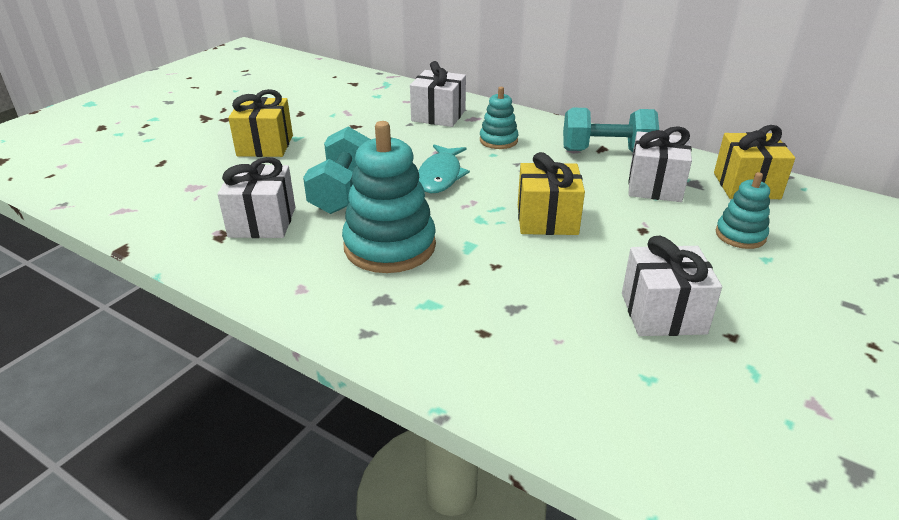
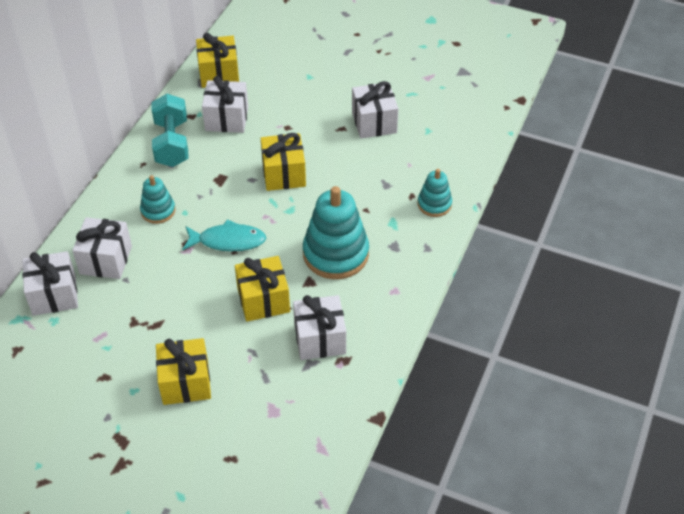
camera: 100 degrees left, 15 degrees up
(342, 191) = (263, 300): turquoise dumbbell -> yellow gift
(405, 95) = (54, 295): none -> white gift
(740, 235) = (285, 84): turquoise stacking toy -> turquoise stacking toy (434, 204)

